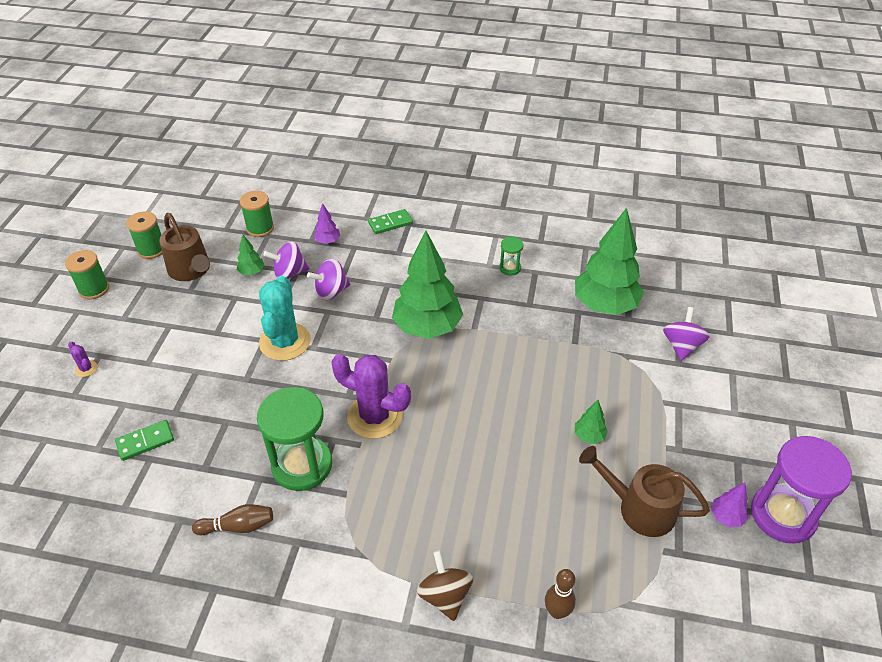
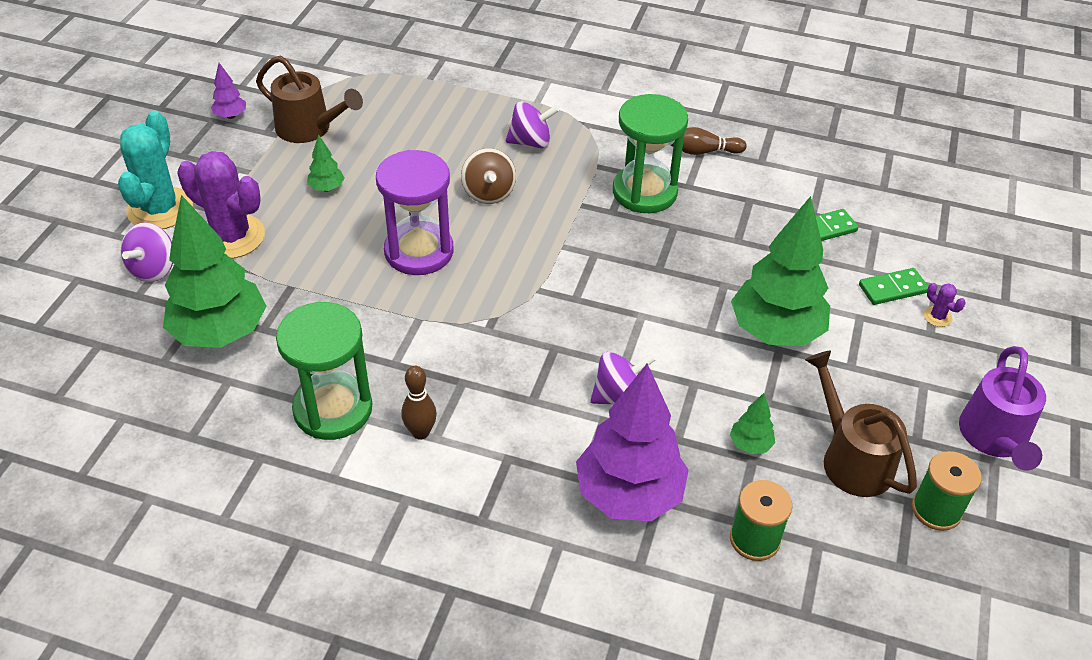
camera: 175 degrees left, 0 degrees up
(94, 289) = (994, 439): green spool -> purple watering can
(285, 342) = (681, 326): turquoise cactus -> turquoise cactus (160, 209)
(289, 273) = (688, 436): purple spinning top -> purple spinning top (531, 142)
(327, 241) = (629, 495): purple tree -> purple tree, size x2.36
(375, 416) = (563, 229): purple cactus -> purple cactus (231, 237)
(390, 223) = (515, 525): green domino -> green domino (892, 289)
(427, 327) = (483, 326): green tree -> green tree (775, 332)
(445, 595) = (511, 92): brown spinning top -> brown spinning top (488, 193)
(510, 268) = (333, 409): green hourglass -> green hourglass, size x2.22
(557, 612) = (419, 76): brown bowling pin -> brown bowling pin (420, 432)
(783, 515) = (176, 112): purple hourglass -> purple hourglass (419, 251)

